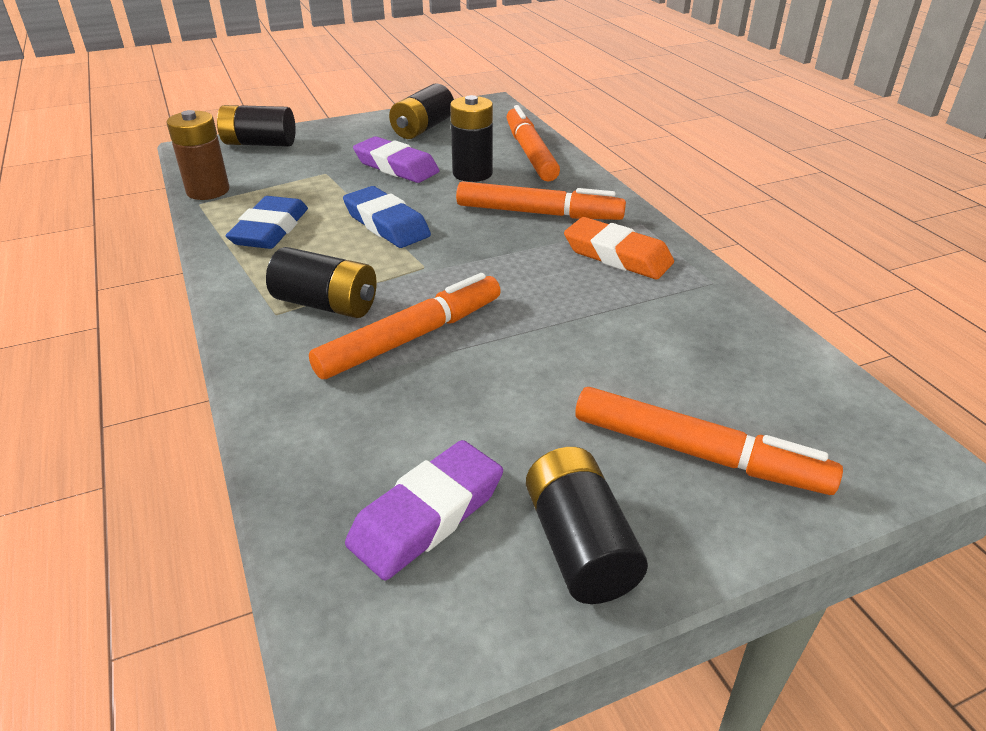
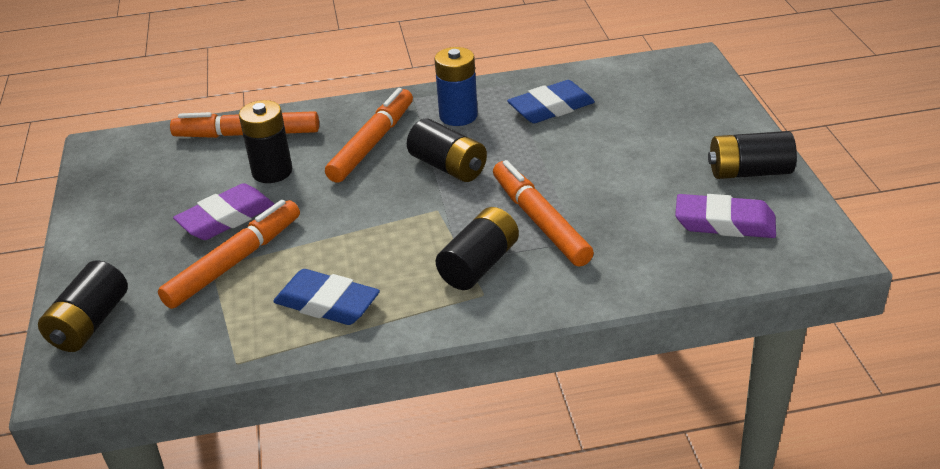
camera: 75 degrees left, 0 degrees up
(208, 191) = (205, 358): brown battery -> none
(386, 224) = (351, 228): blue eraser -> blue eraser (551, 108)
(423, 128) = (136, 196): black battery -> black battery (448, 167)
(427, 516) = (724, 223): purple eraser -> purple eraser turned 45 degrees counterclockwise
(617, 256) = (458, 116): orange eraser -> blue battery
(697, 453) = (682, 123): orange marker -> orange marker (234, 262)

